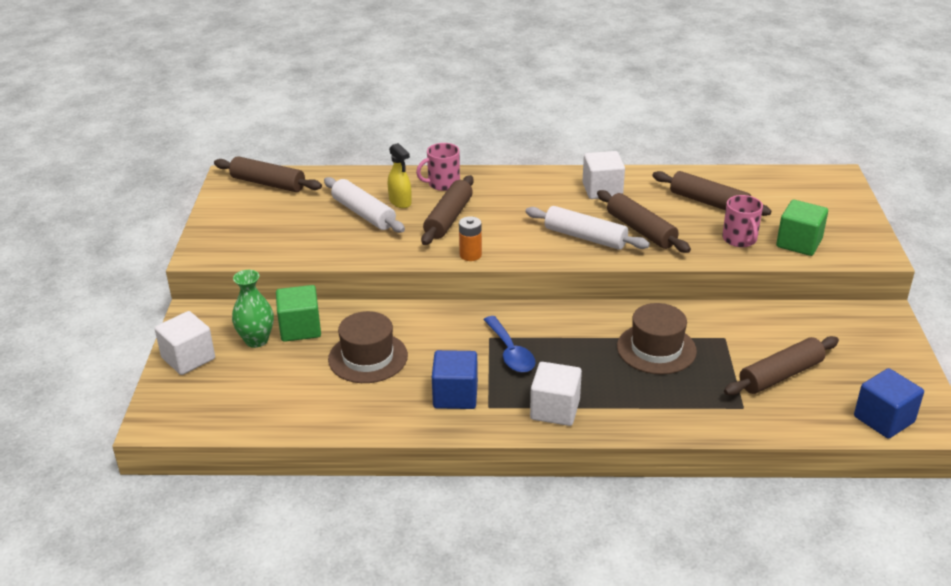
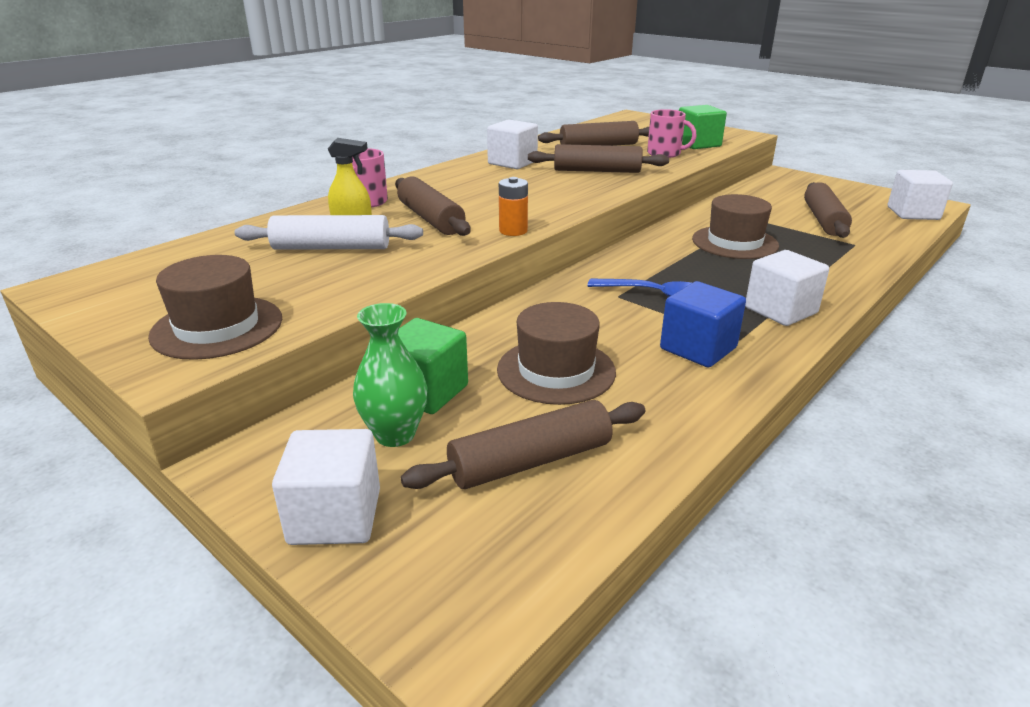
camera: 50 degrees left, 5 degrees down
(244, 240) = (217, 327): none -> brown hat
(268, 183) = (141, 271): brown rolling pin -> brown rolling pin (530, 461)
(585, 237) = (571, 187): white rolling pin -> none
(884, 419) = (913, 213): blue cube -> white cube

